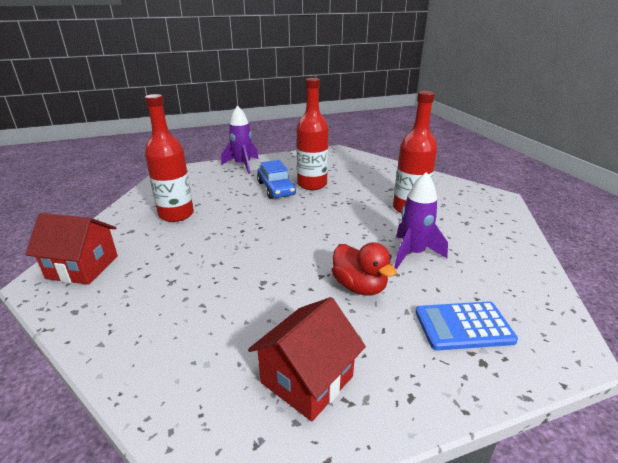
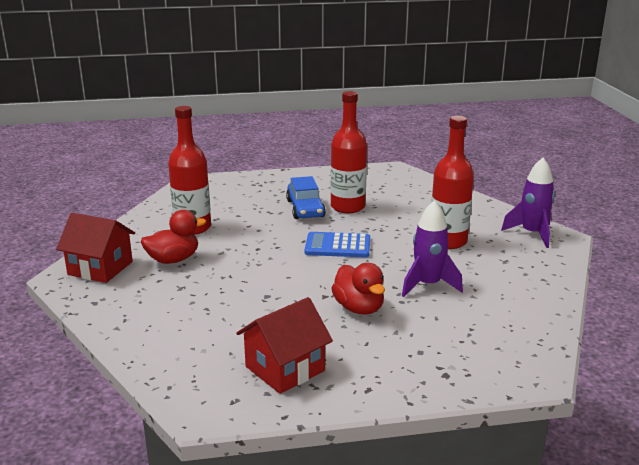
camera: 10 degrees right, 5 degrees down
(160, 250) = (173, 260): none -> red duck
(242, 165) = (274, 179): purple rocket -> purple rocket (532, 234)
(463, 326) = (444, 348): blue calculator -> blue calculator (337, 246)

